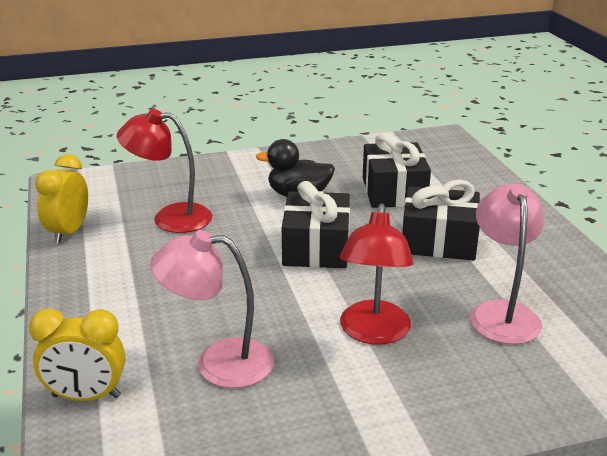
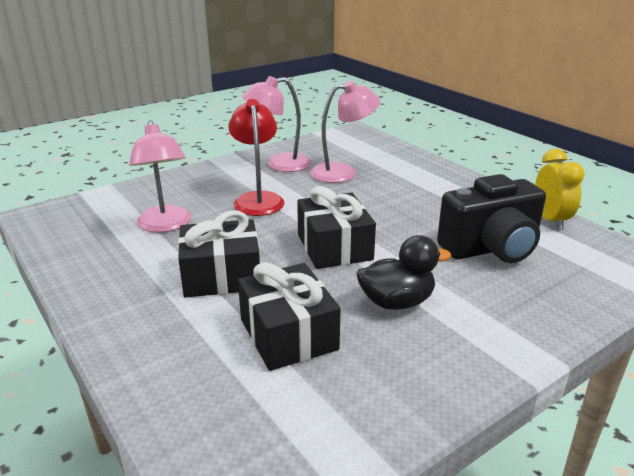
camera: 160 degrees right, 0 degrees up
(86, 396) = (395, 152): yellow clock -> none
(170, 218) = (491, 249): red lamp -> black camera
(308, 410) = (279, 164): none -> pink lamp

